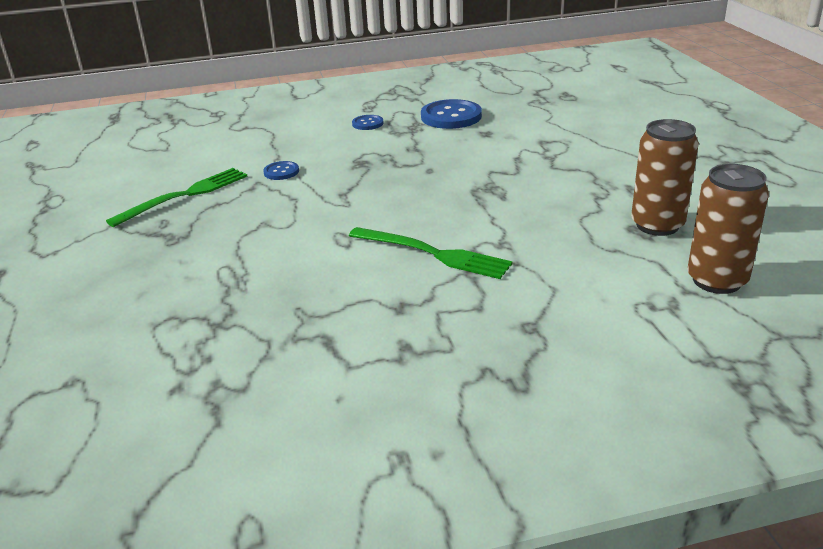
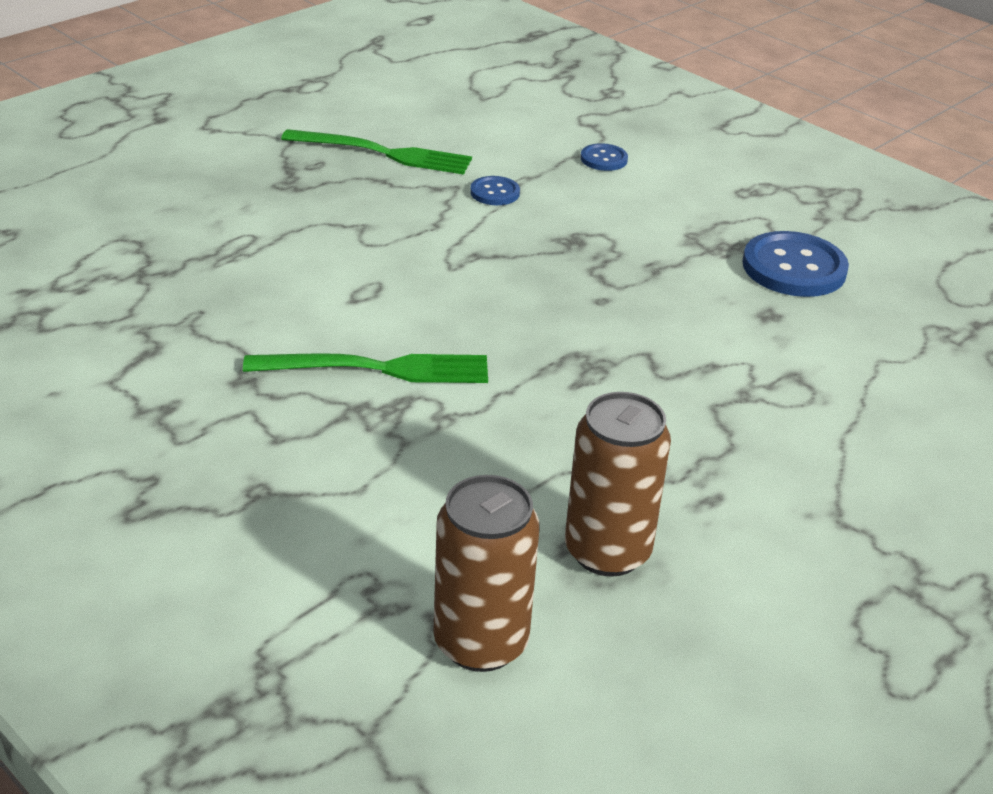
camera: 55 degrees right, 5 degrees up
(367, 123) = (695, 207): blue button -> blue button (603, 159)
(433, 254) = (378, 369): green fork -> green fork turned 90 degrees counterclockwise

